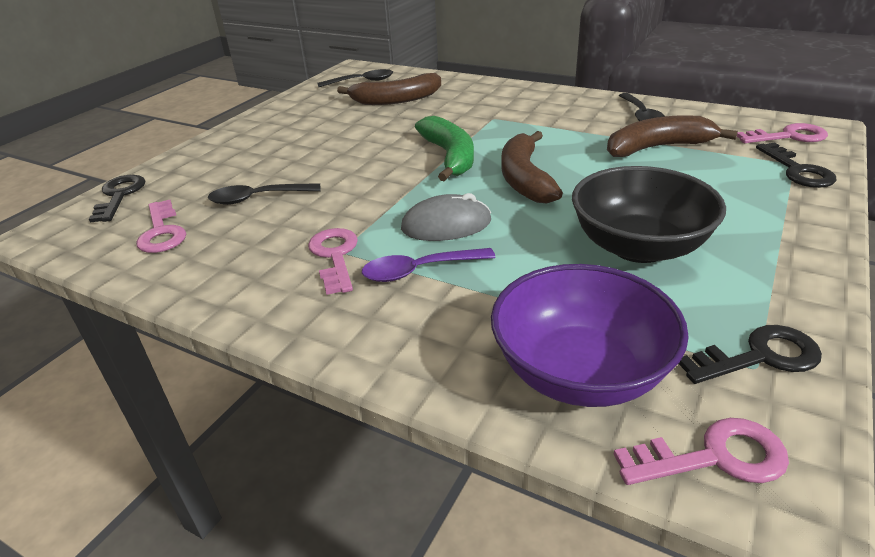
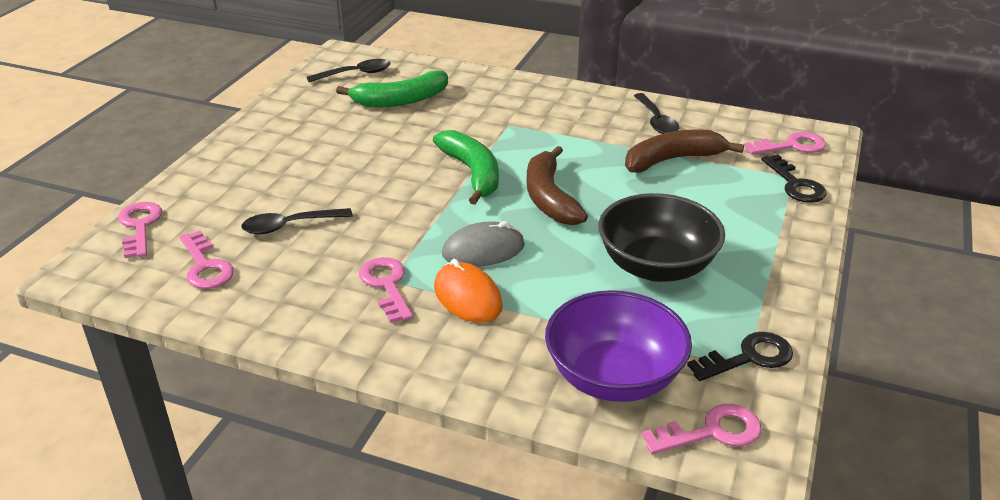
camera: 10 degrees left, 0 degrees up
(119, 196) = (140, 226): black key -> pink key
(395, 100) = (400, 100): brown banana -> green banana
(419, 271) = (468, 296): purple spoon -> orange mouse

